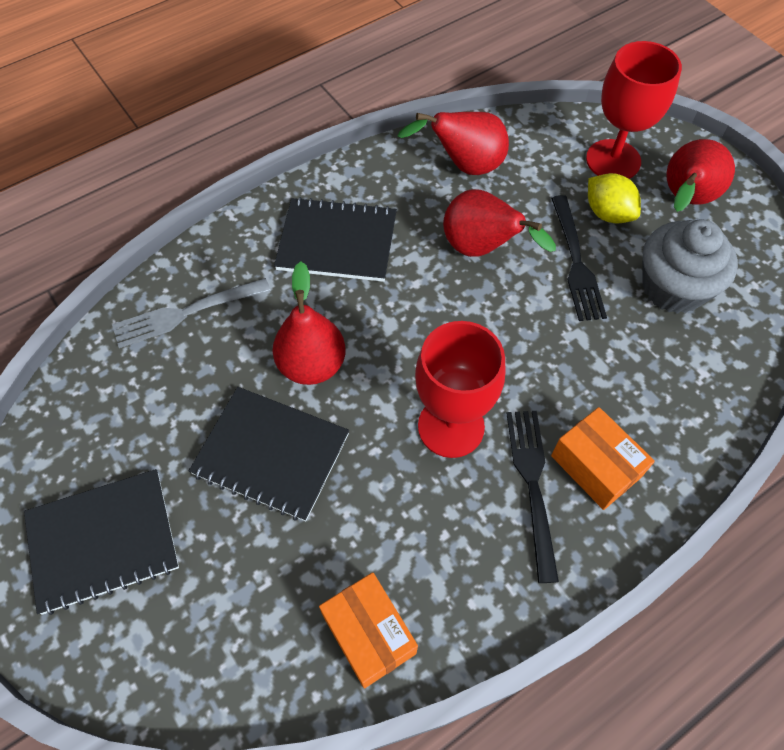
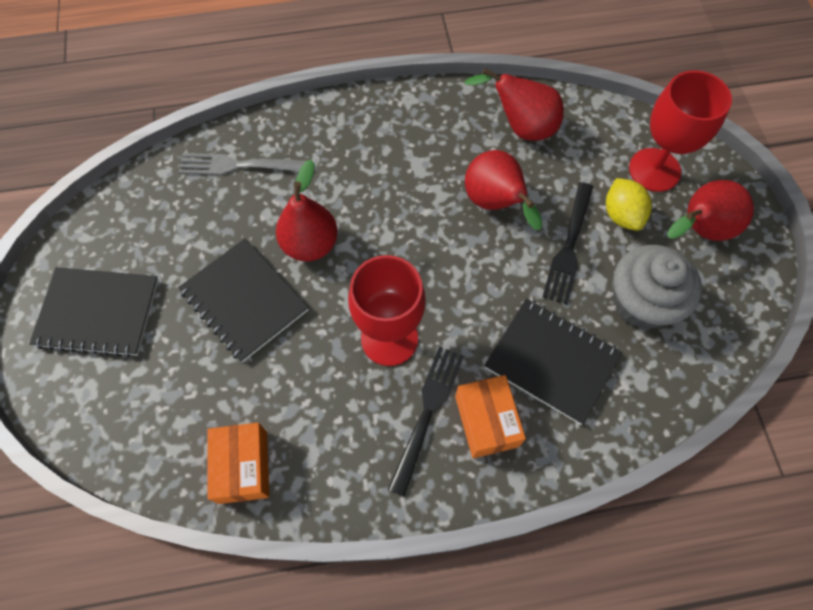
camera: 25 degrees right, 5 degrees up
(337, 242) = (382, 153): black notebook -> black notebook (551, 361)

